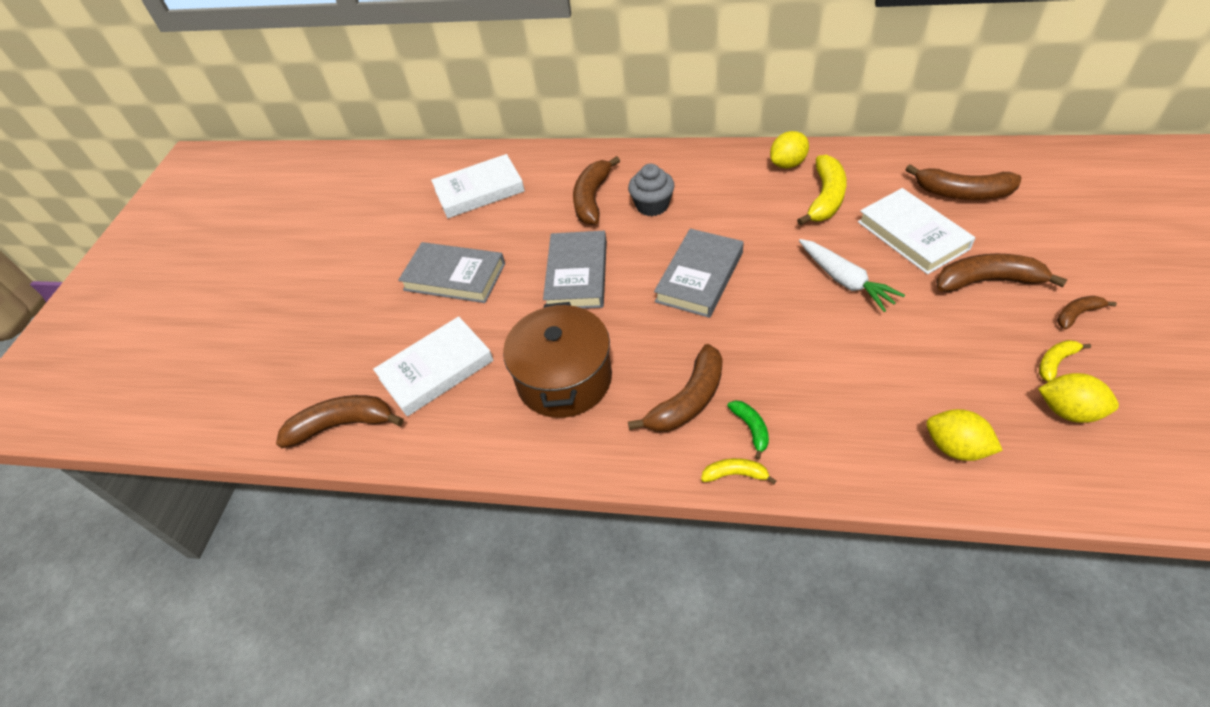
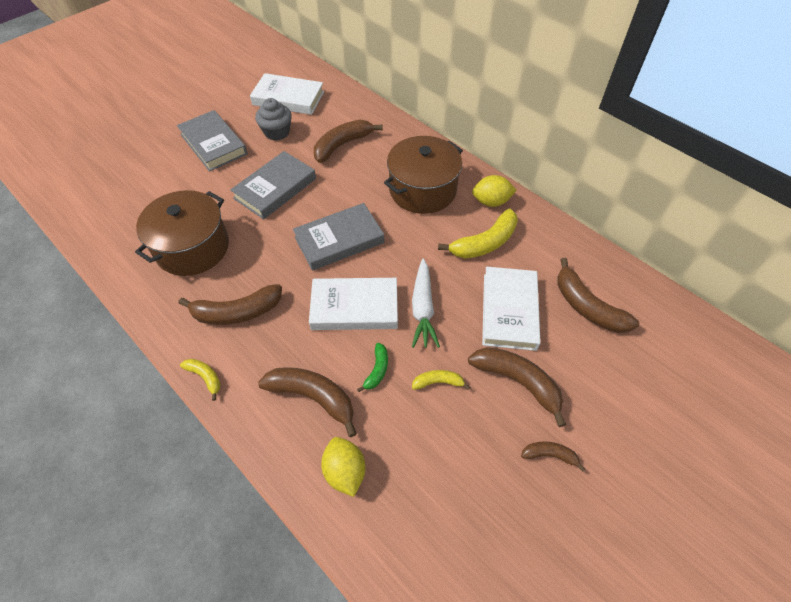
camera: 30 degrees right, 5 degrees up
(343, 425) = (68, 192): brown banana -> brown banana (313, 397)
(436, 370) = (141, 194): white book -> white book (354, 307)
(652, 205) = (371, 173): grey cupcake -> grey cupcake (277, 132)
(717, 190) = (422, 190): none -> brown pot
(751, 429) = (247, 358): green banana -> green banana (377, 370)
(1055, 362) = (486, 474): yellow banana -> yellow banana (438, 382)
(1068, 411) = (449, 513): yellow lemon -> none

